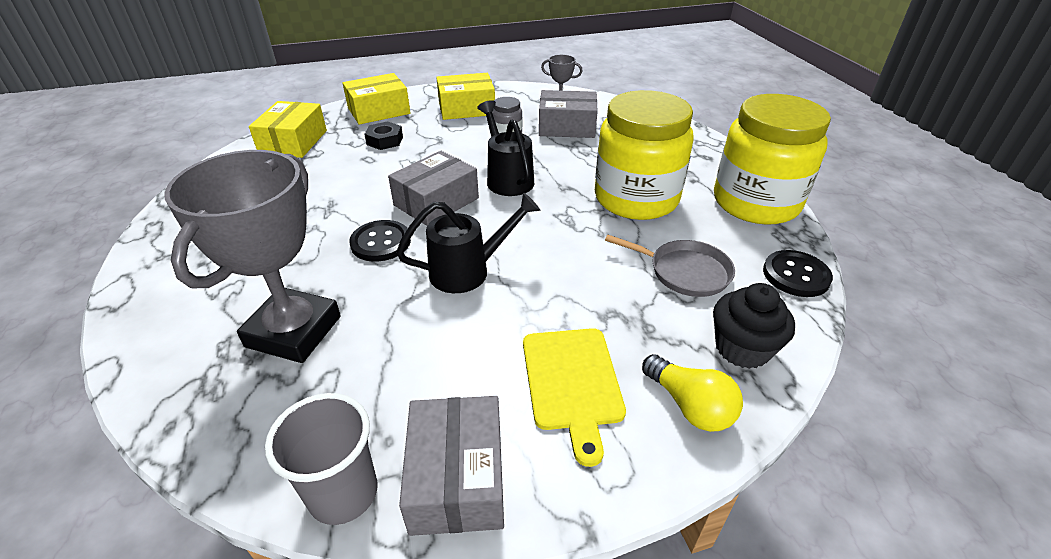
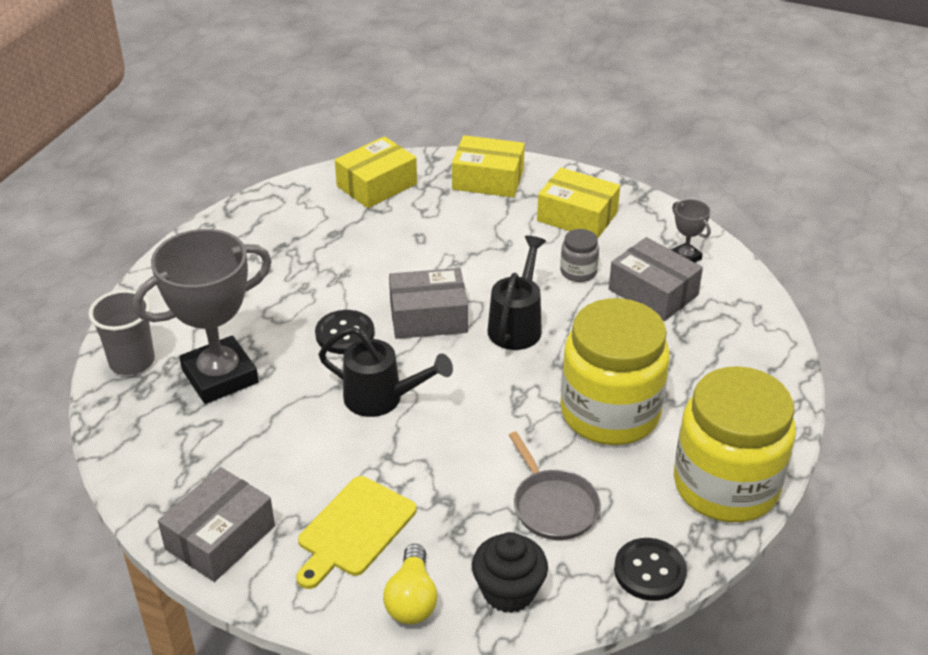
camera: 40 degrees right, 0 degrees up
(343, 493) = (154, 502): grey cup -> grey cup (132, 362)
(385, 140) = (455, 222): black nut -> none

